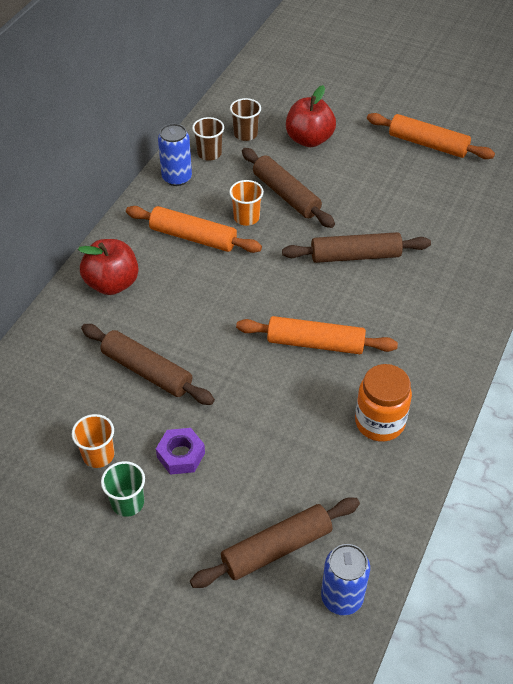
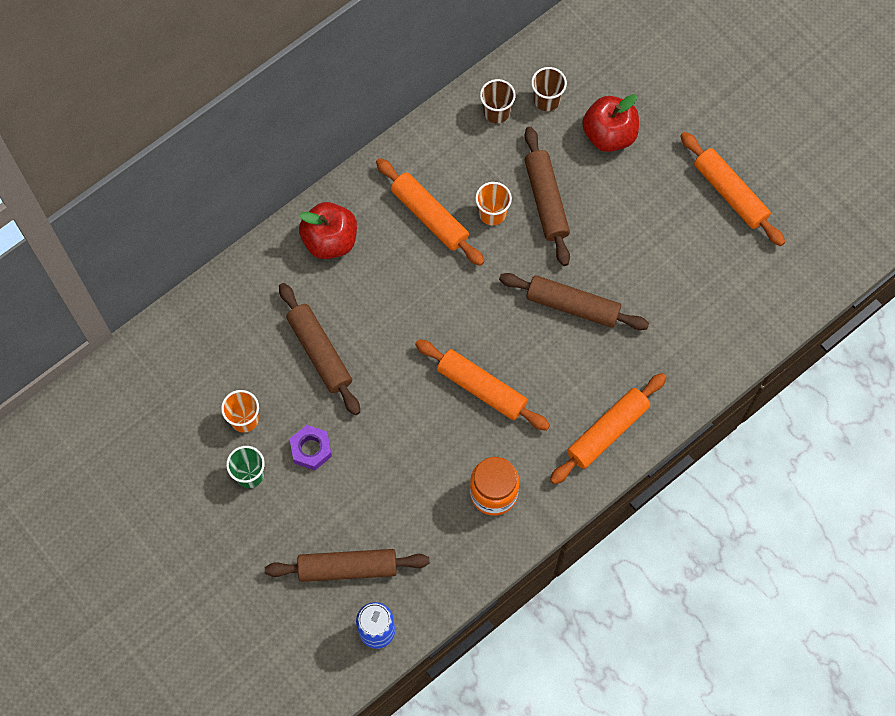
camera: 25 degrees right, 20 degrees up
(177, 178) = (448, 132): blue can -> none
(448, 334) = (607, 431): none -> orange rolling pin

